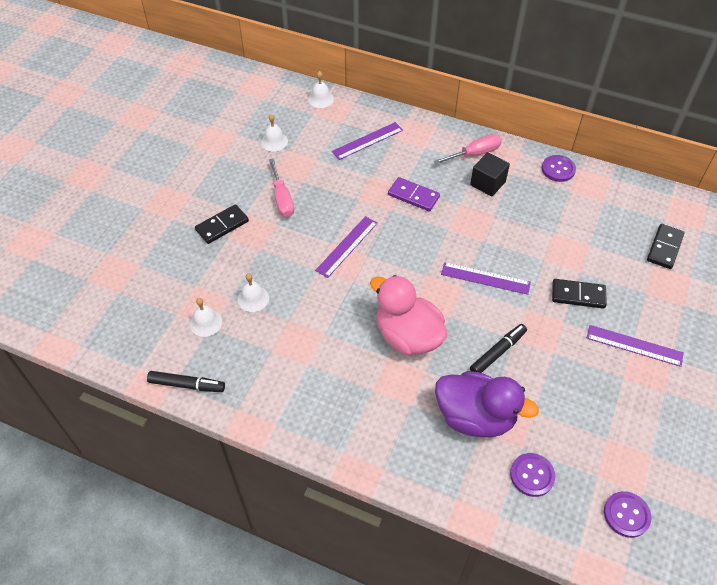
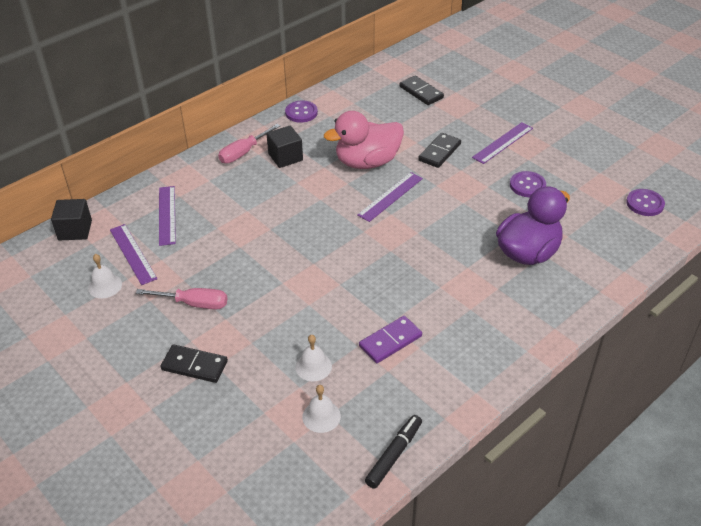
camera: 65 degrees left, 10 degrees down
(222, 226) = (194, 365): black domino -> black domino turned 60 degrees counterclockwise
(320, 99) = (75, 230): white bell -> black cube
(347, 246) = (293, 274): purple ruler -> purple ruler (132, 254)
(407, 336) = (424, 266): pink duck -> pink duck (367, 162)
(413, 196) = (264, 208): purple domino -> purple domino (390, 341)
(474, 154) = (244, 152): pink screwdriver -> pink screwdriver turned 135 degrees counterclockwise
(498, 352) = (471, 217): black marker -> none
(532, 475) = (595, 240): purple button -> purple button (527, 185)

